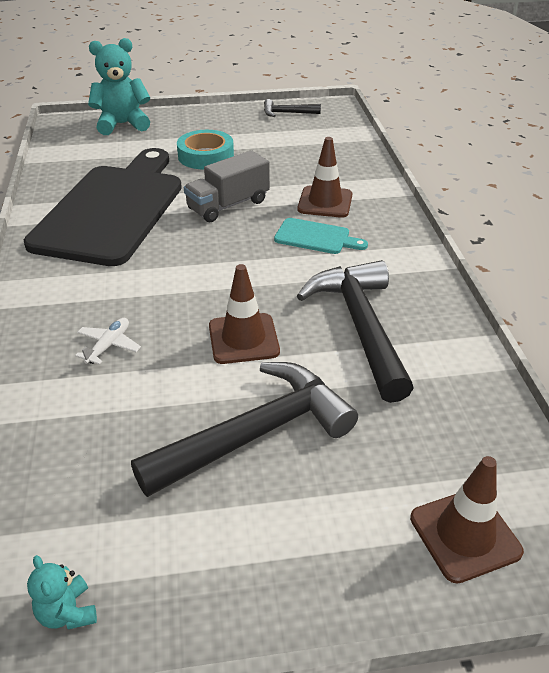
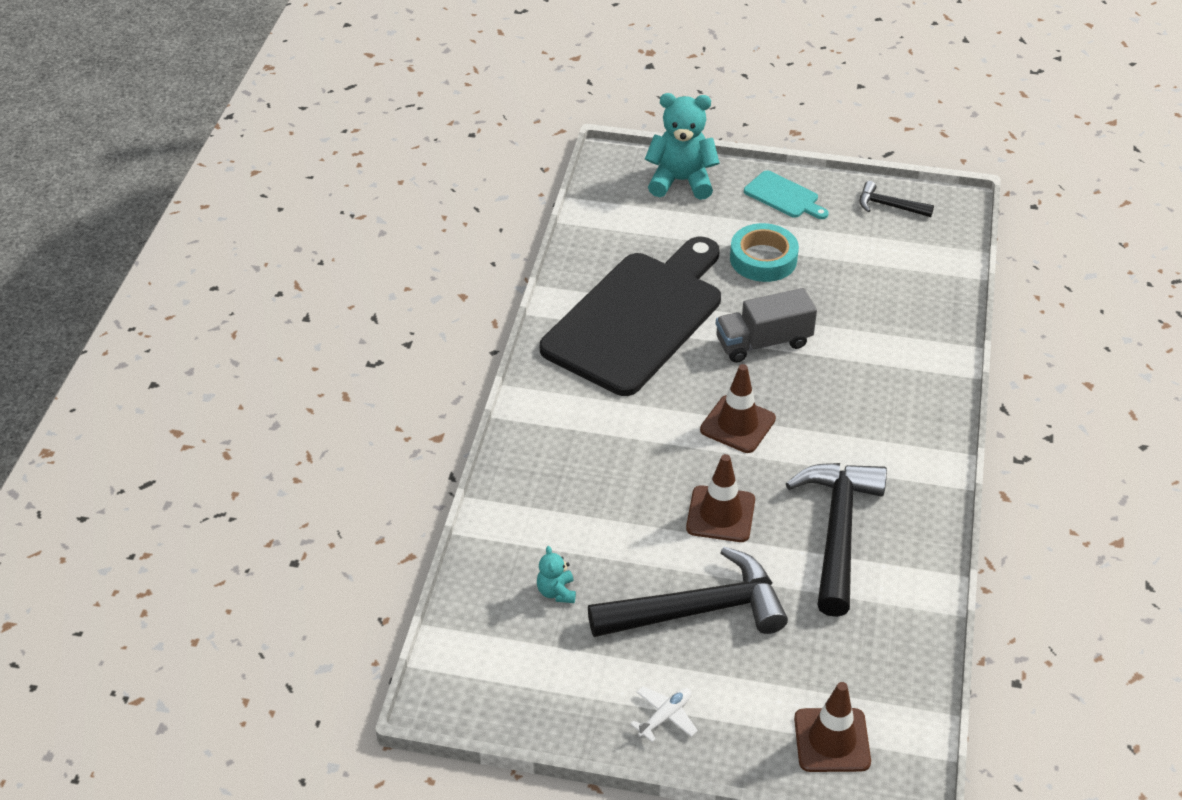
camera: 20 degrees right, 5 degrees up
(67, 612) = (517, 703): turquoise teddy bear -> turquoise teddy bear (556, 592)
(109, 345) = (595, 488): white plane -> white plane (665, 716)
(316, 237) = (841, 411): turquoise cutting board -> turquoise cutting board (784, 196)
(325, 202) = (872, 365): brown traffic cone -> brown traffic cone (737, 424)

